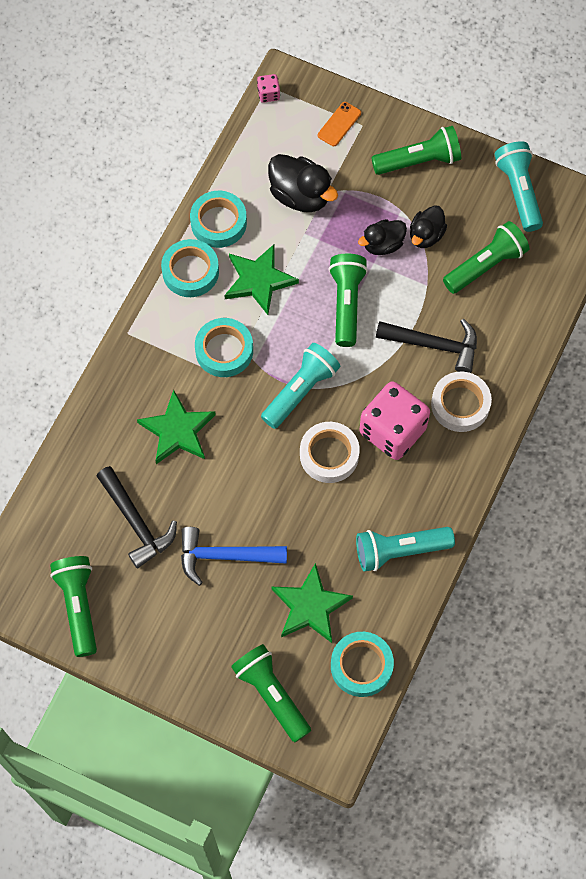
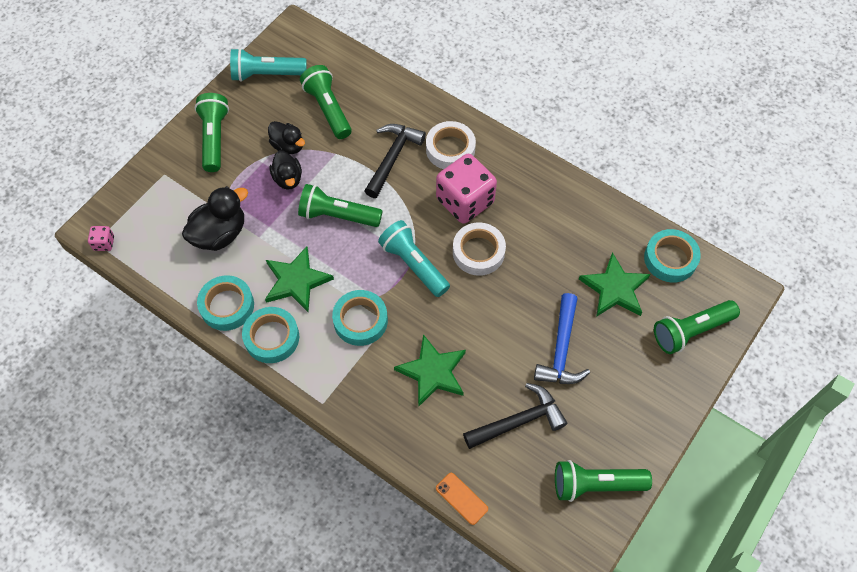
camera: 80 degrees left, 5 degrees down
(339, 124) = (156, 192): orange phone -> orange phone (461, 498)
(399, 551) = (573, 214): turquoise flashlight -> none

